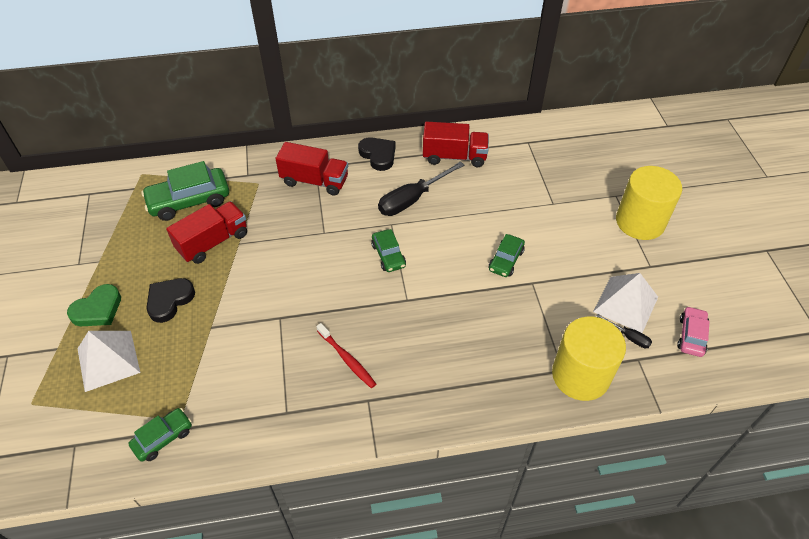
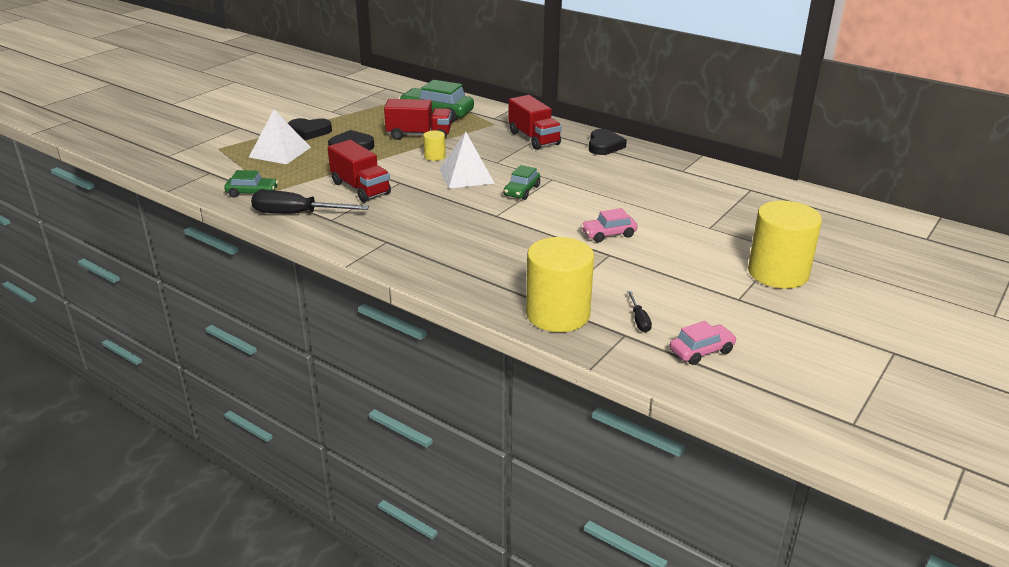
camera: 45 degrees right, 20 degrees down
(98, 309) = (309, 132): green heart -> black heart
(264, 261) = (435, 156): none -> yellow cylinder
(347, 359) = (407, 218): red toothbrush -> none
(412, 199) = (590, 175): black screwdriver -> black screwdriver (297, 214)
(454, 157) = (666, 170): red truck -> red truck (360, 188)
(505, 260) = (608, 234): green car -> pink car
(626, 304) = (672, 304): white pyramid -> white pyramid (466, 176)

